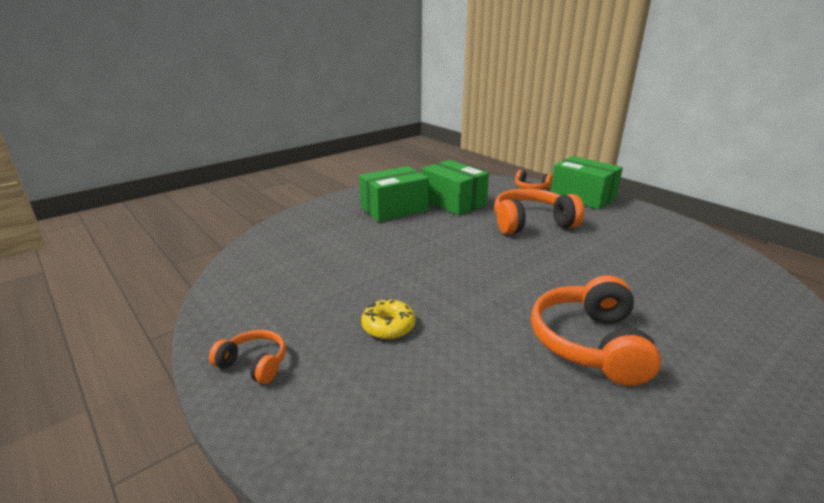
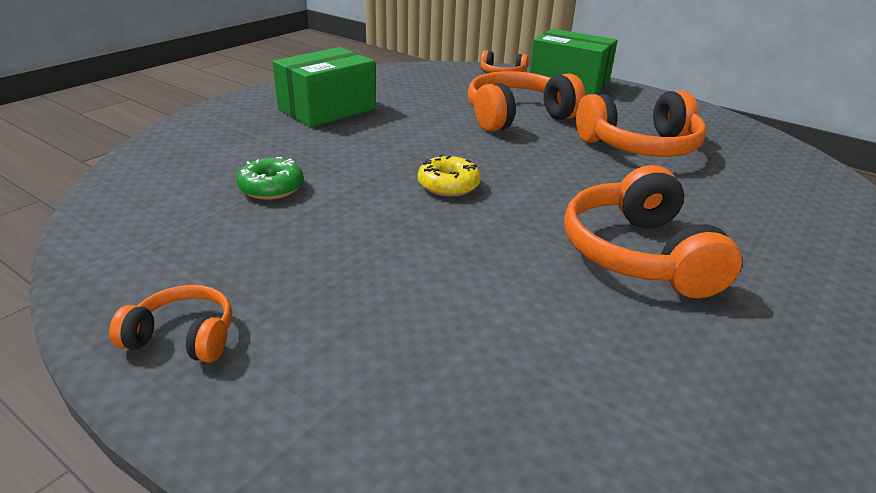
camera: 15 degrees left, 5 degrees up
(339, 265) = (271, 188): none -> green donut
(388, 326) = (371, 262): yellow donut -> yellow donut (448, 185)
(453, 202) = (406, 96): green box -> none
(622, 254) = (640, 146): none -> orange headphones

